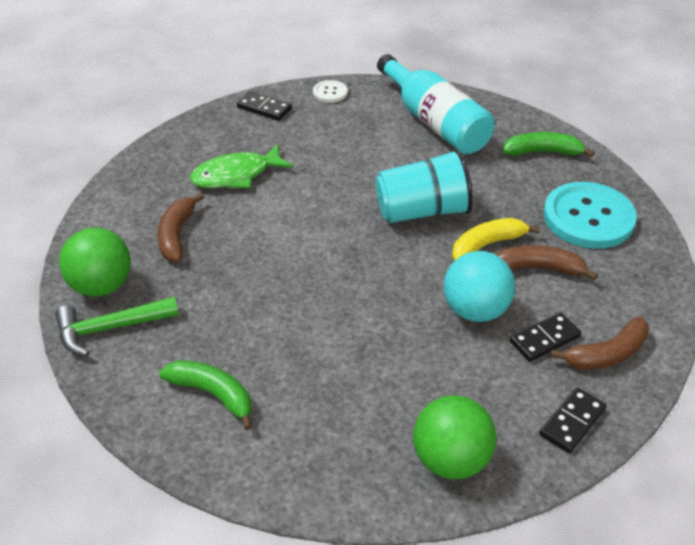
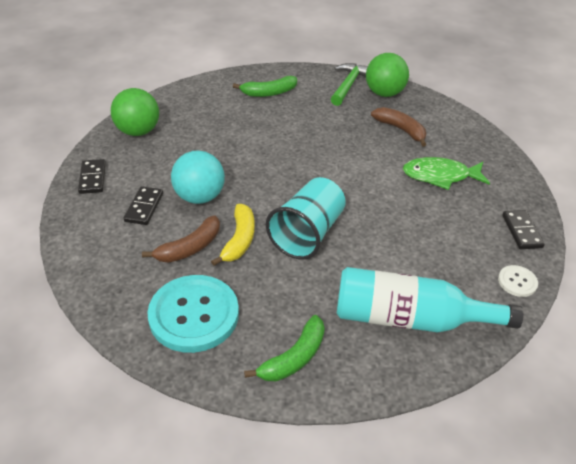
camera: 130 degrees right, 0 degrees up
(236, 175) = (440, 176): green fish -> green fish turned 105 degrees counterclockwise
(264, 108) = (522, 231): black domino -> black domino turned 75 degrees counterclockwise
(607, 354) = (100, 222): brown banana -> none

